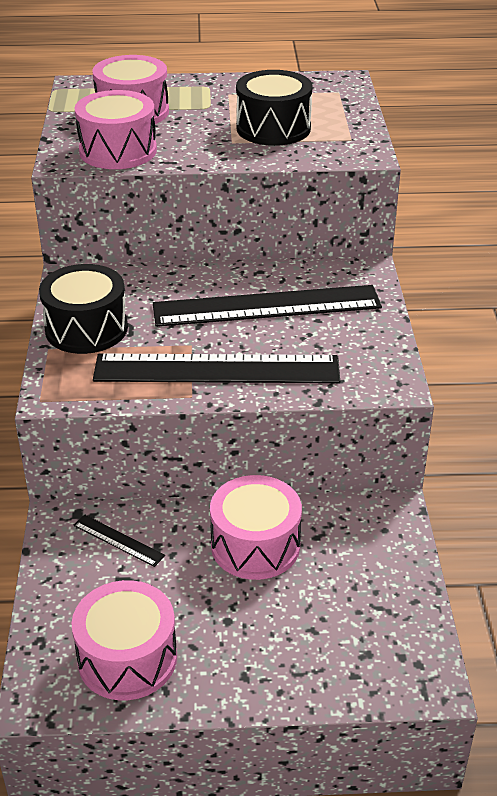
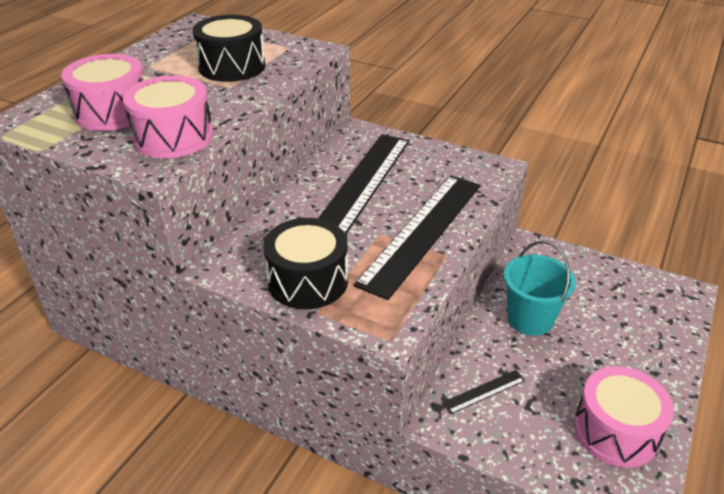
camera: 60 degrees left, 0 degrees up
(255, 545) = (530, 319): pink drum -> turquoise bucket

